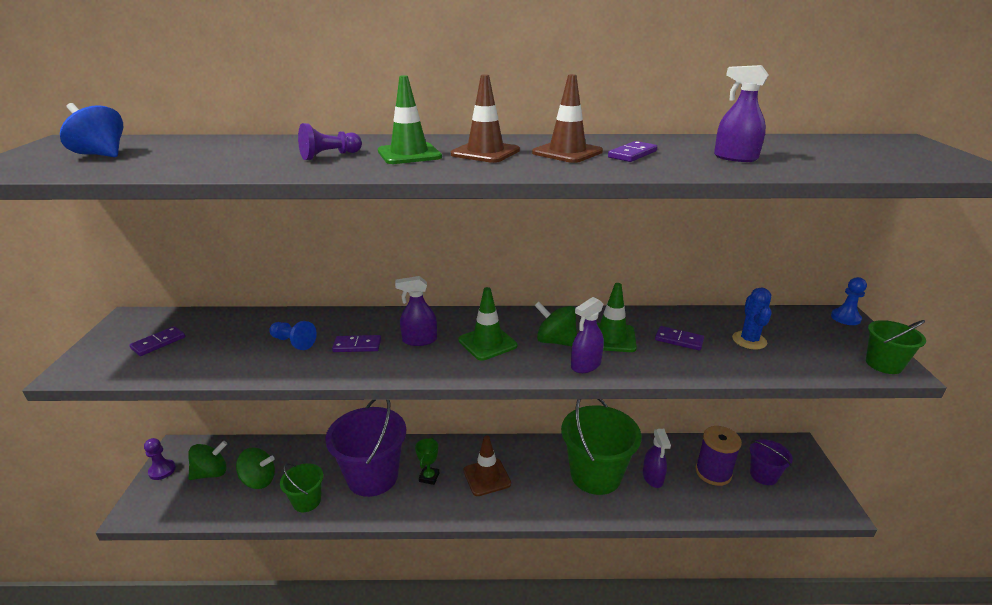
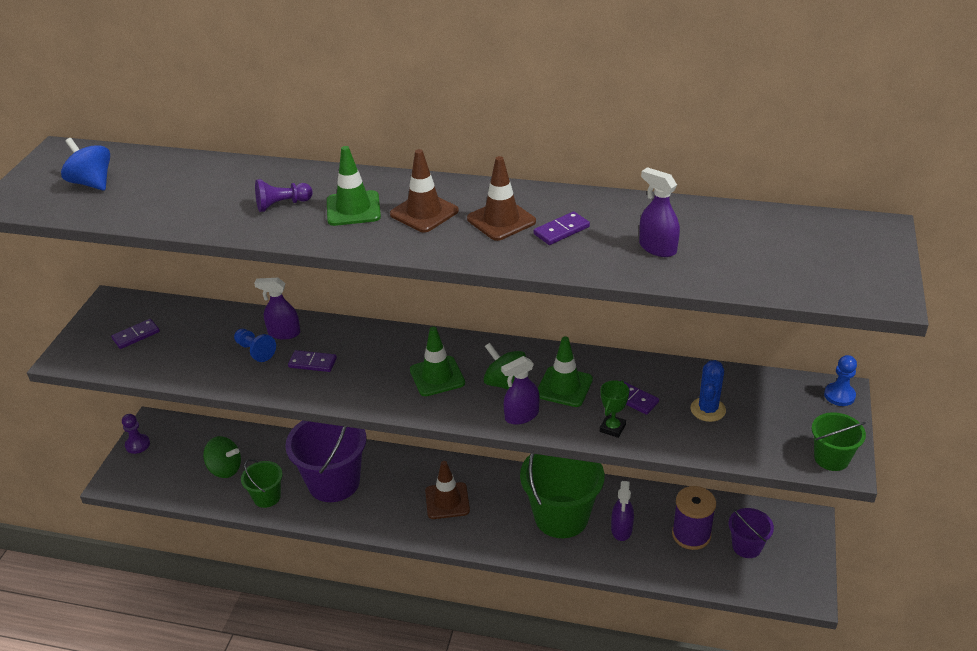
camera: 15 degrees right, 10 degrees up
(211, 473) = (182, 454): green spinning top -> none
(419, 340) = (373, 364): purple spray bottle -> purple spray bottle (284, 333)
(429, 477) = (389, 492): green trophy -> green trophy (612, 428)

